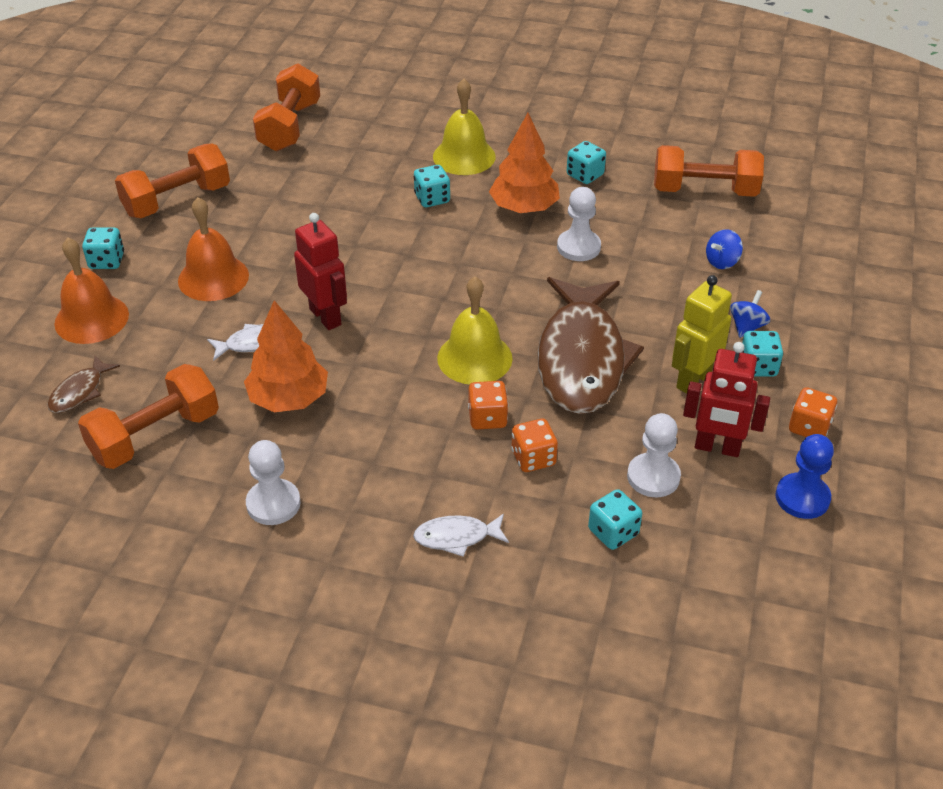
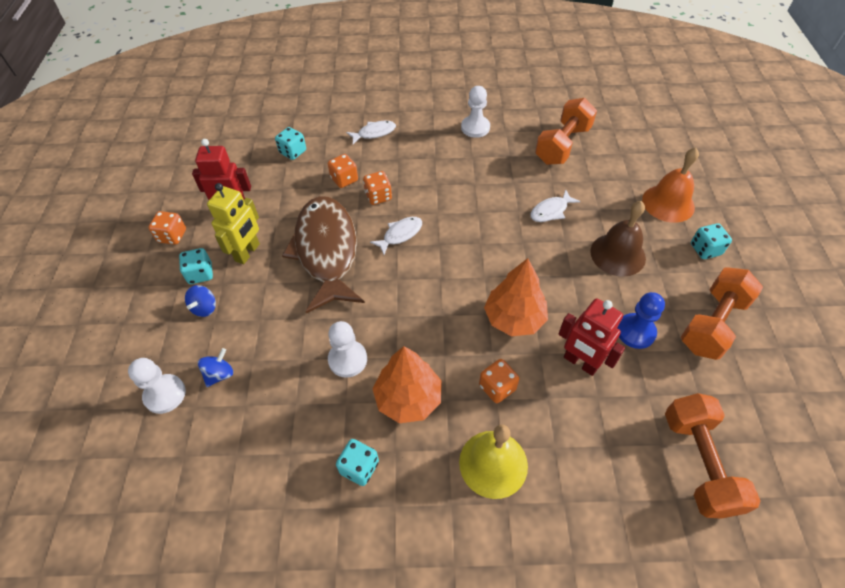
camera: 165 degrees right, 10 degrees up
(80, 392) = (626, 158): brown fish -> none
(213, 278) = (617, 254): orange bell -> brown bell
(289, 399) = (503, 181): orange tree -> orange tree (514, 318)
(326, 317) = (516, 242): red robot -> red robot (580, 363)
(432, 199) = (497, 387): turquoise dice -> orange dice
(474, 358) = (400, 234): yellow bell -> white fish
(653, 477) = (272, 184): white pawn -> white pawn (165, 394)
(704, 191) = (231, 476): orange dumbbell -> none
(802, 498) = (185, 191): blue pawn -> blue pawn (635, 332)

